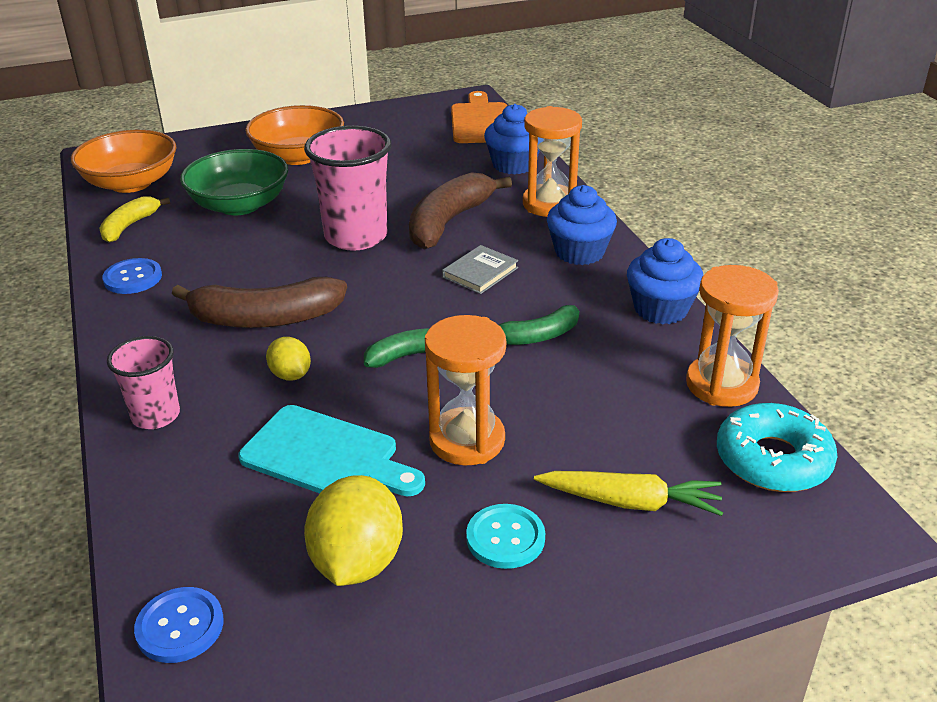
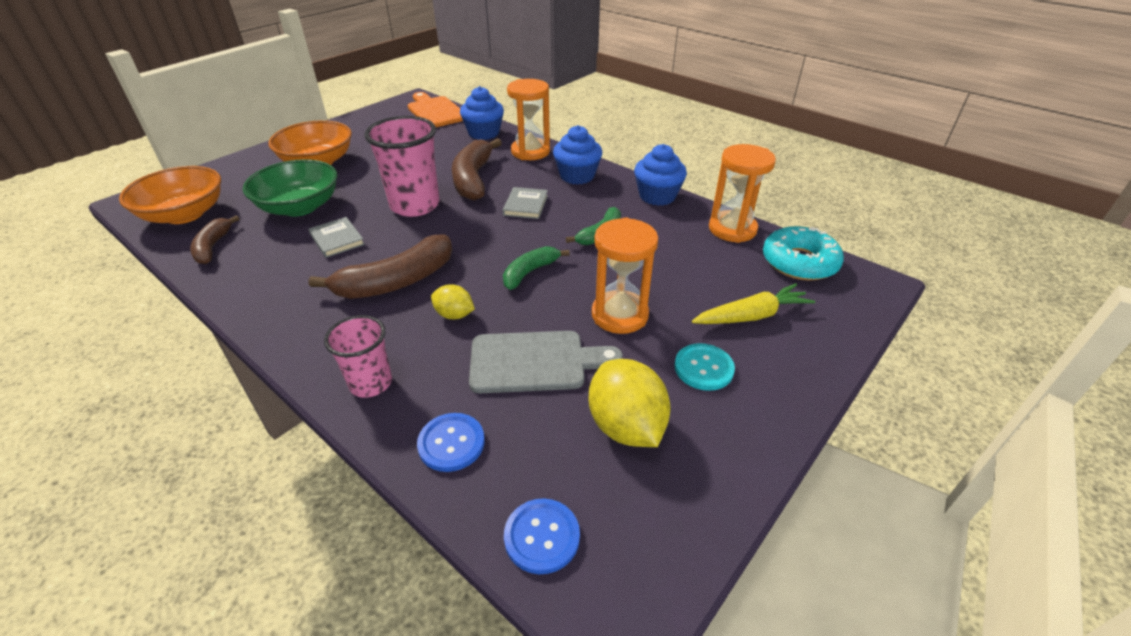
camera: 30 degrees left, 5 degrees up
(130, 226) = (213, 247): yellow banana -> brown banana
(133, 278) = (252, 285): blue button -> blue button (451, 443)
(246, 253) = (337, 239): none -> grey book
(326, 456) = (534, 361): turquoise cutting board -> grey cutting board

